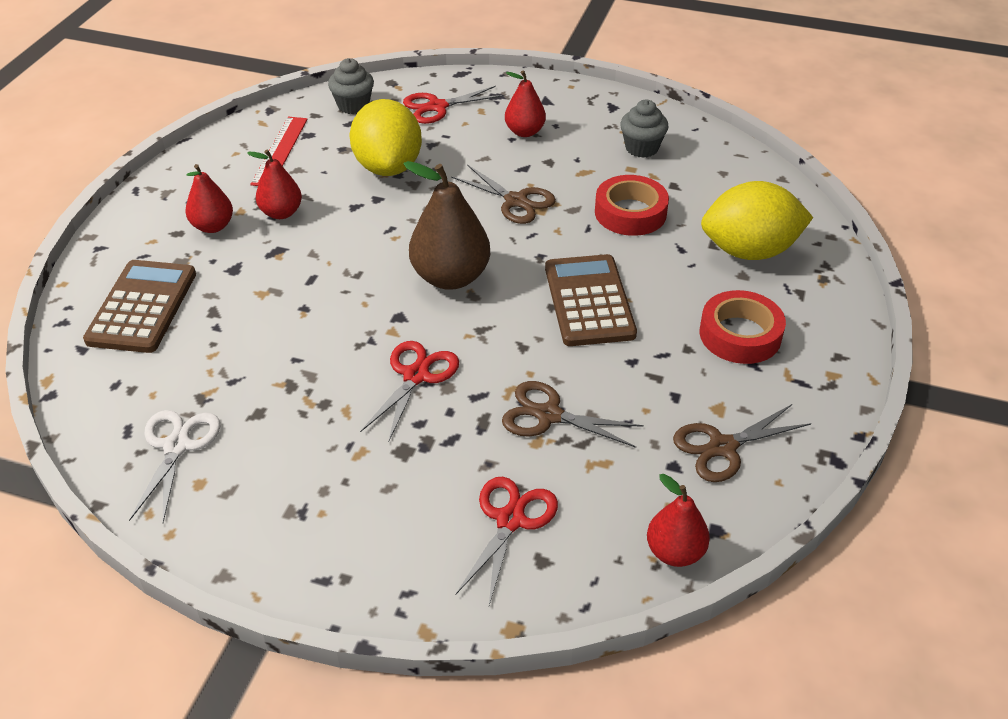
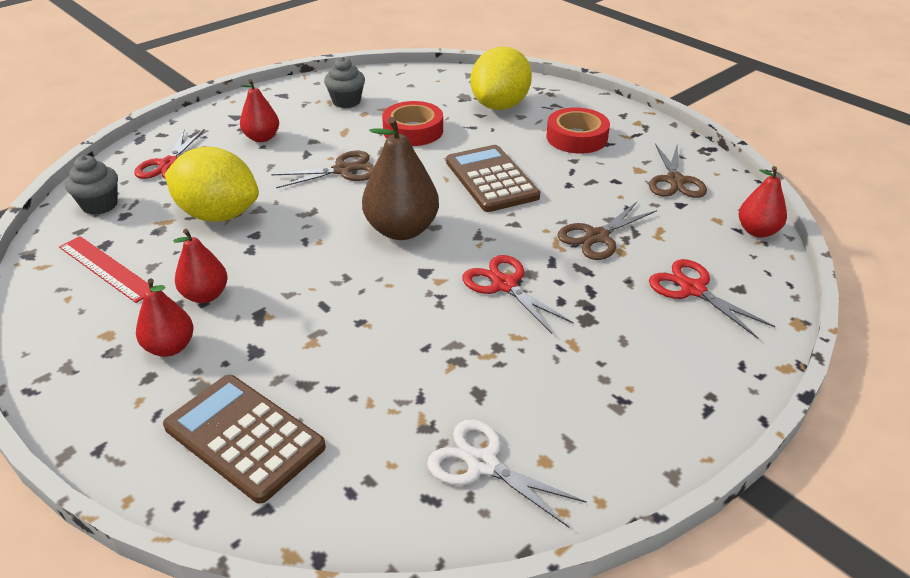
camera: 60 degrees left, 5 degrees down
(589, 301) = (491, 179): brown calculator -> brown calculator turned 45 degrees clockwise

